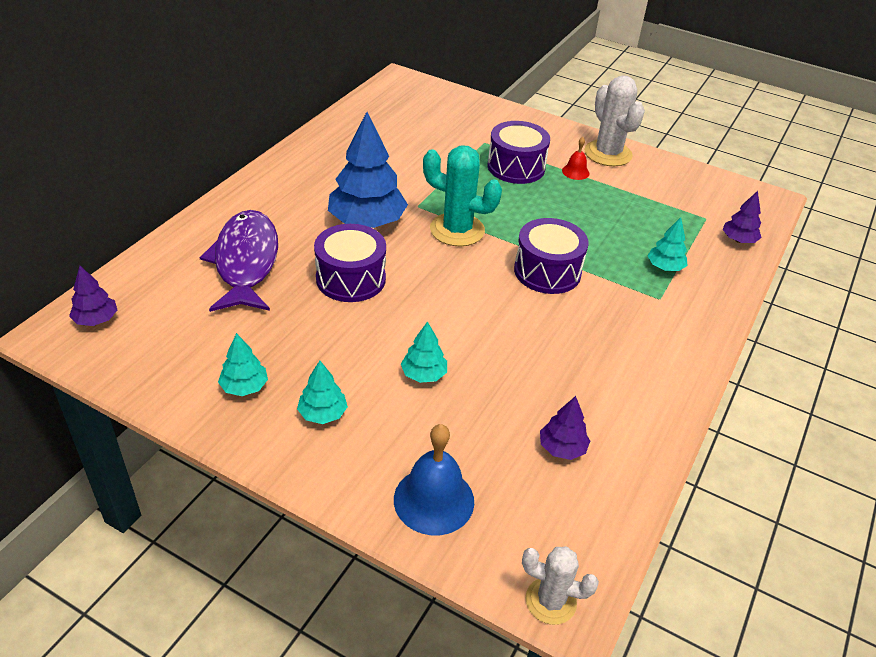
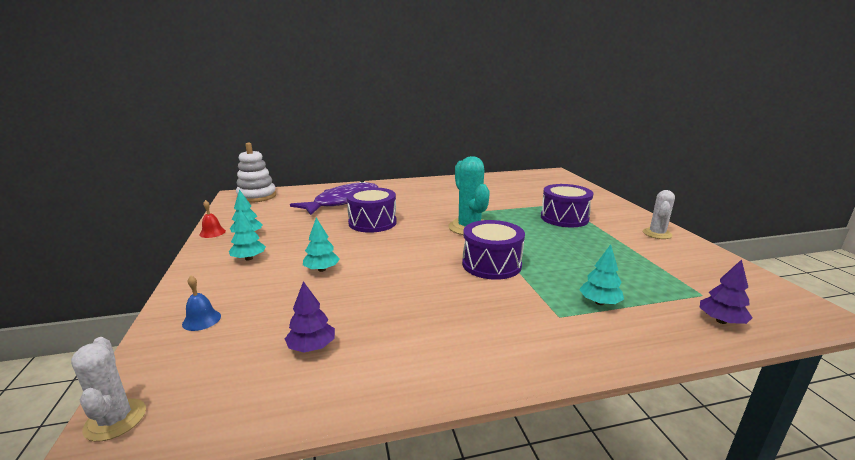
camera: 50 degrees right, 20 degrees down
(96, 319) = (257, 196): purple tree -> white stacking toy
(367, 222) = (426, 208): blue tree -> none
(434, 500) = (201, 320): blue bell -> blue bell, size x0.53
(575, 172) = (609, 233): red bell -> red bell (212, 232)
(608, 154) = (657, 234): white cactus -> white cactus, size x0.61

